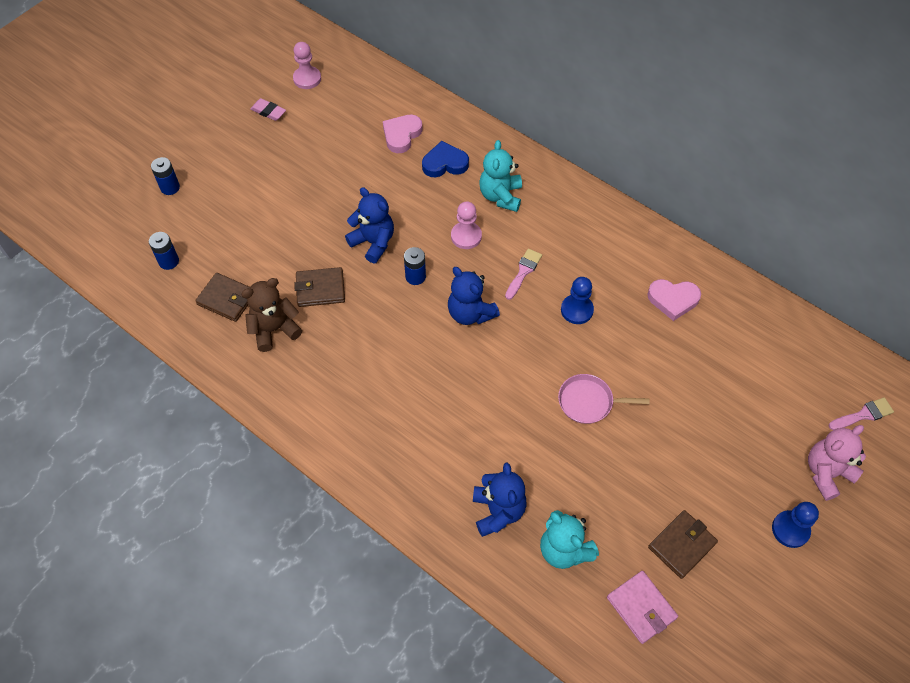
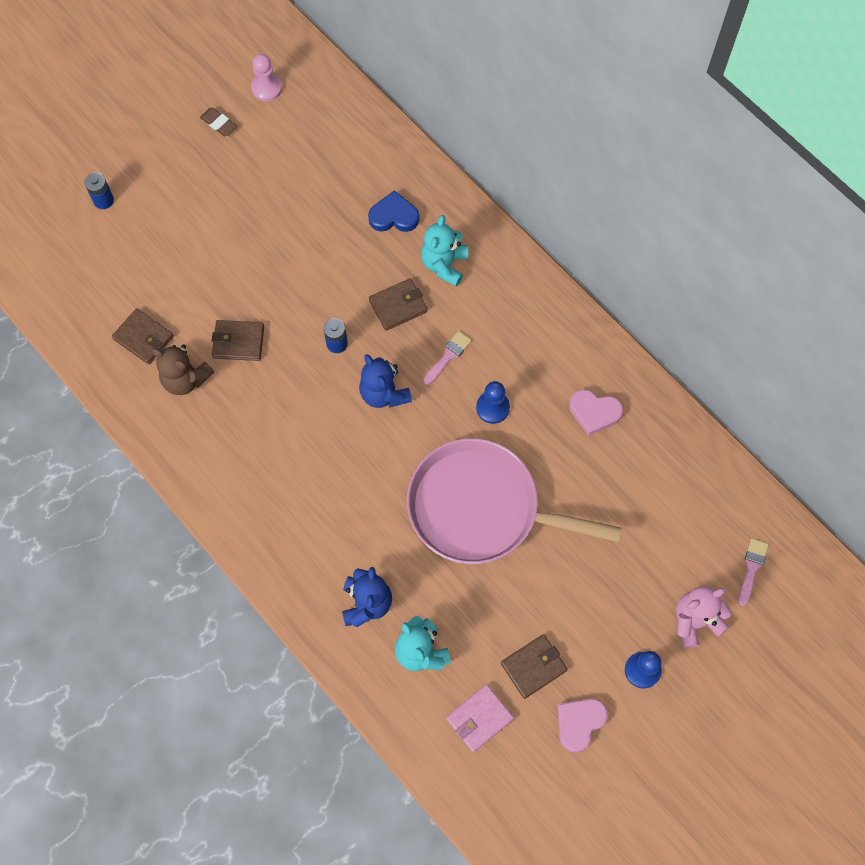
camera: 10 degrees right, 10 degrees up
(169, 261) = (91, 286): blue battery -> none
(268, 112) = (219, 124): pink eraser -> brown eraser
(274, 329) = (185, 379): brown teddy bear -> brown teddy bear turned 135 degrees counterclockwise
(373, 242) = (301, 298): blue teddy bear -> none
(401, 135) = (355, 174): pink heart -> pink heart (579, 723)
(466, 236) = (398, 306): pink pawn -> brown wallet
(588, 402) = (480, 508): pink pan -> pink pan, size x2.37
(641, 608) = (479, 719): pink wallet -> pink wallet turned 75 degrees clockwise
(863, 414) = (752, 568): pink brush -> pink brush turned 60 degrees counterclockwise

